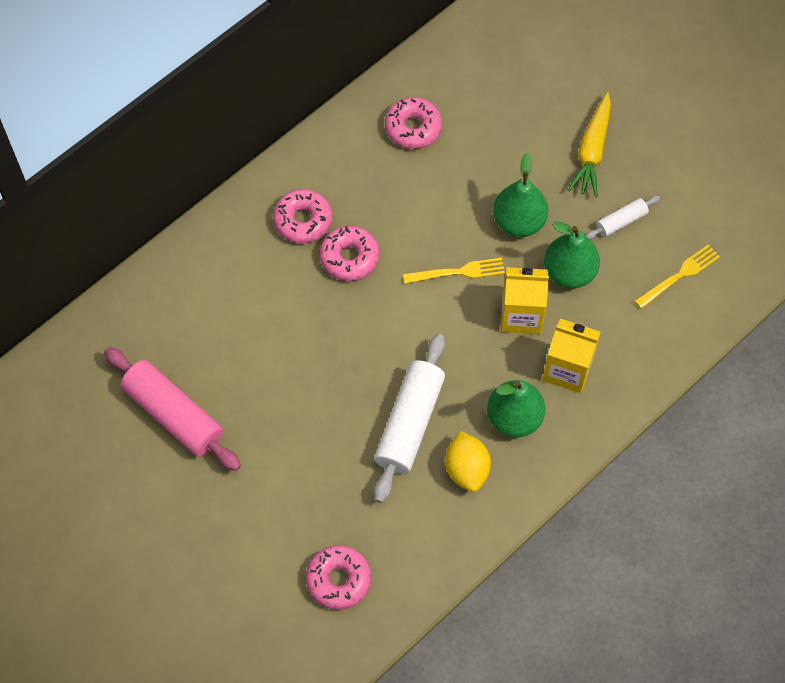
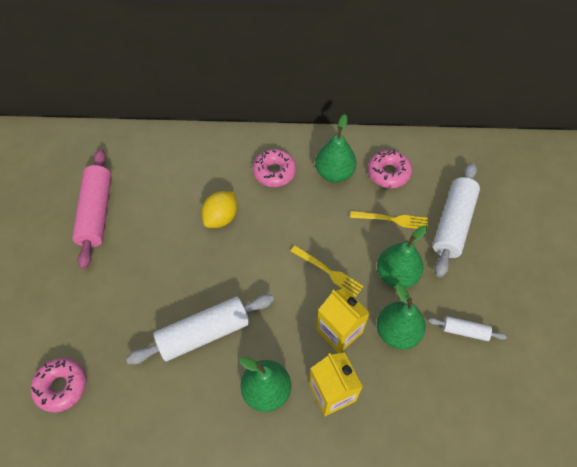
camera: 45 degrees right, 5 degrees down
(349, 257) = (277, 211): pink donut -> none
(362, 172) = (334, 173): none -> green pear
(467, 469) = (204, 394): yellow lemon -> yellow lemon (221, 218)
(520, 130) = (453, 224): none -> white rolling pin
(591, 151) = (488, 272): yellow carrot -> none
(679, 275) = (472, 401): yellow fork -> yellow fork (392, 220)

